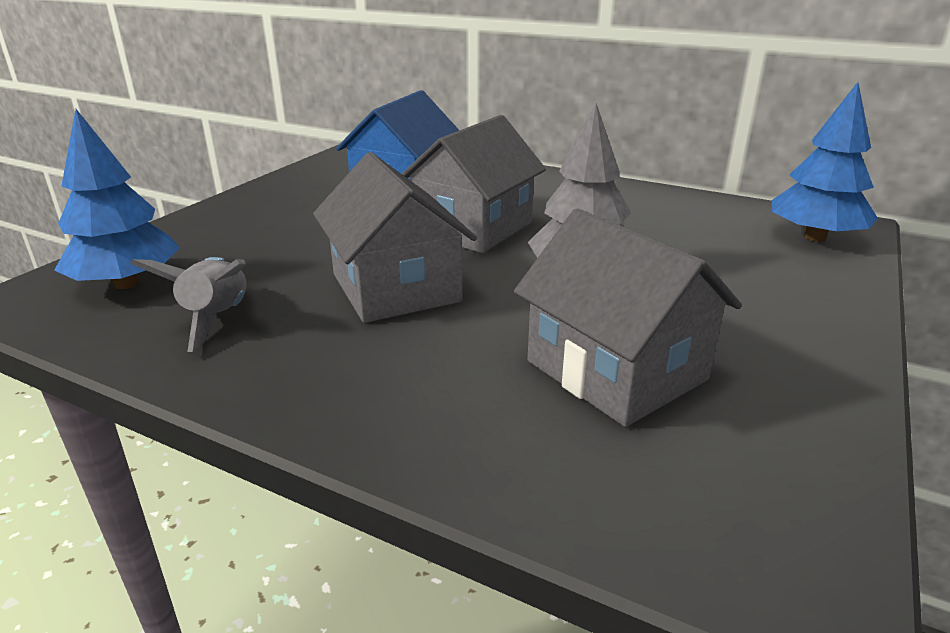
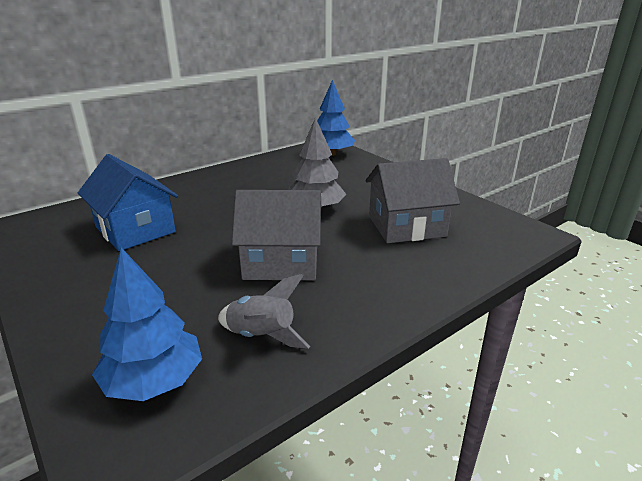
camera: 65 degrees left, 0 degrees up
(473, 228) = (228, 221): grey house -> none

